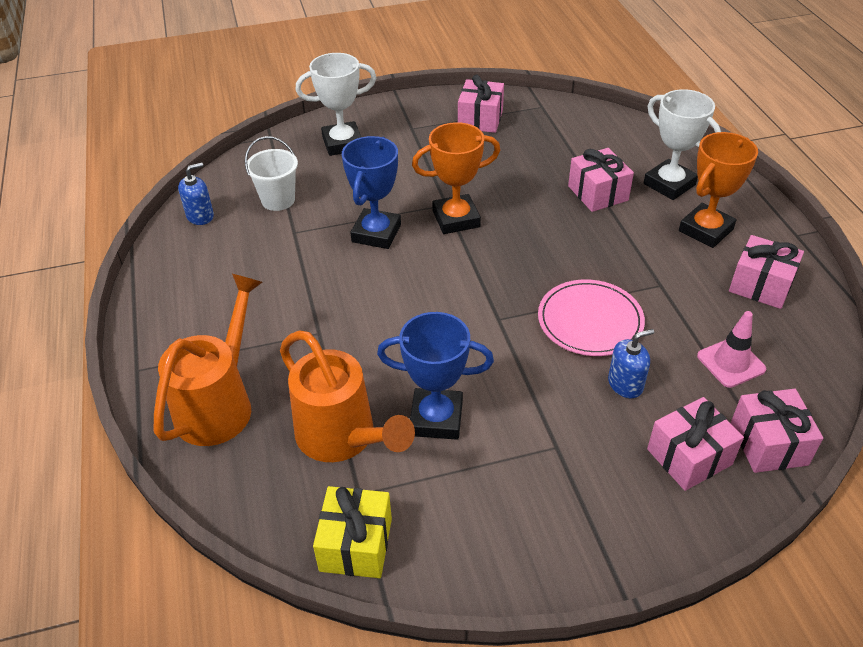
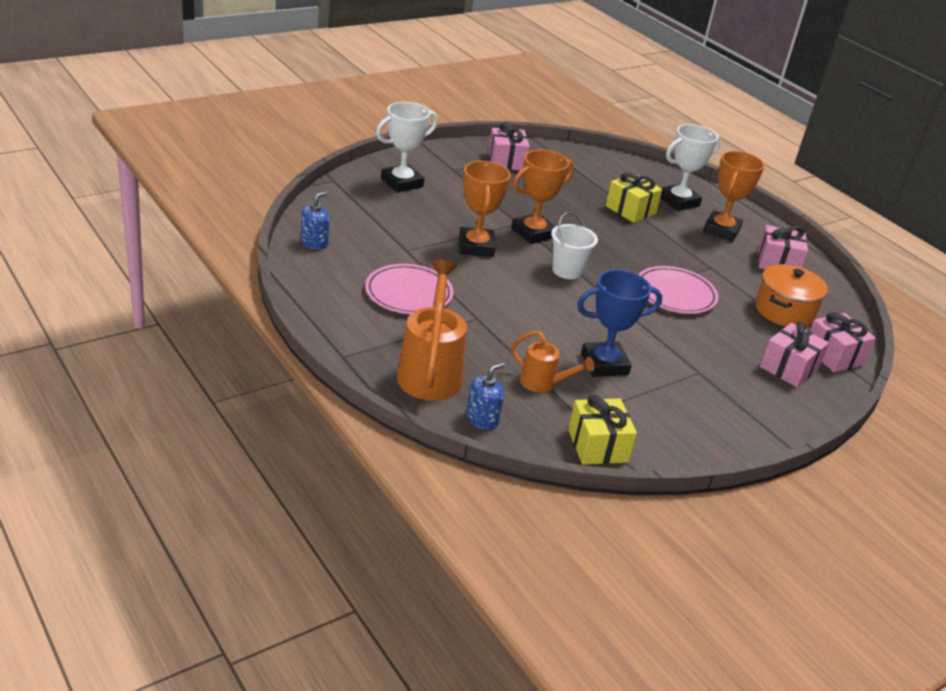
camera: 25 degrees left, 10 degrees down
(261, 290) = (409, 293): none -> pink plate
(278, 200) = (375, 227): white bucket -> white bucket (567, 270)
(342, 438) = (543, 383): orange watering can -> orange watering can, size x0.56
(376, 233) = (476, 247): blue trophy -> orange trophy
(598, 193) = (630, 210): pink gift -> yellow gift
(625, 384) = (723, 330): blue soap dispenser -> blue soap dispenser (482, 419)
(669, 184) = (678, 201): white trophy -> white trophy turned 60 degrees counterclockwise
(731, 363) = (784, 311): pink traffic cone -> orange pot

